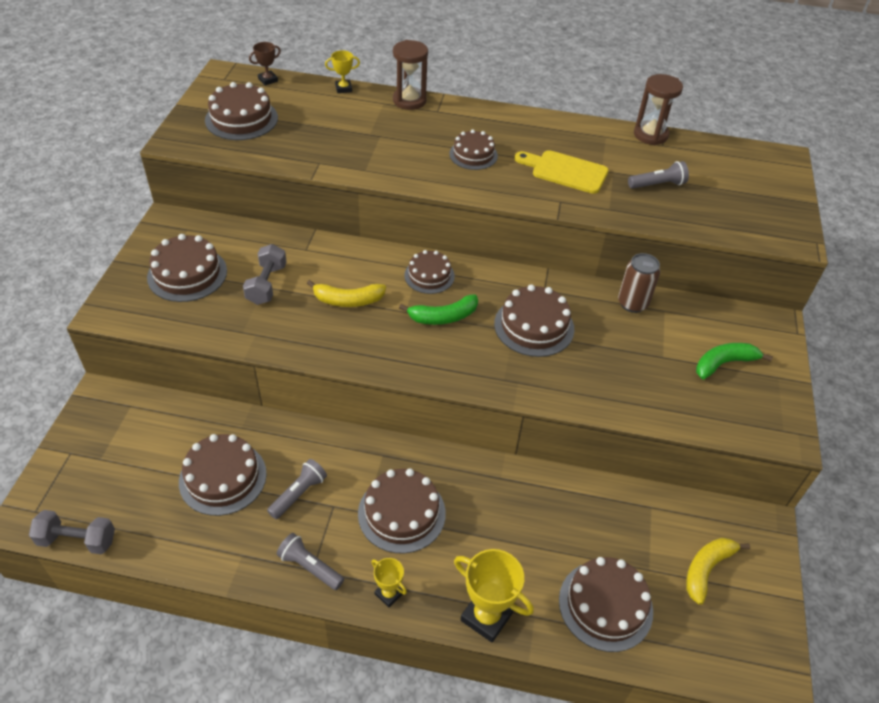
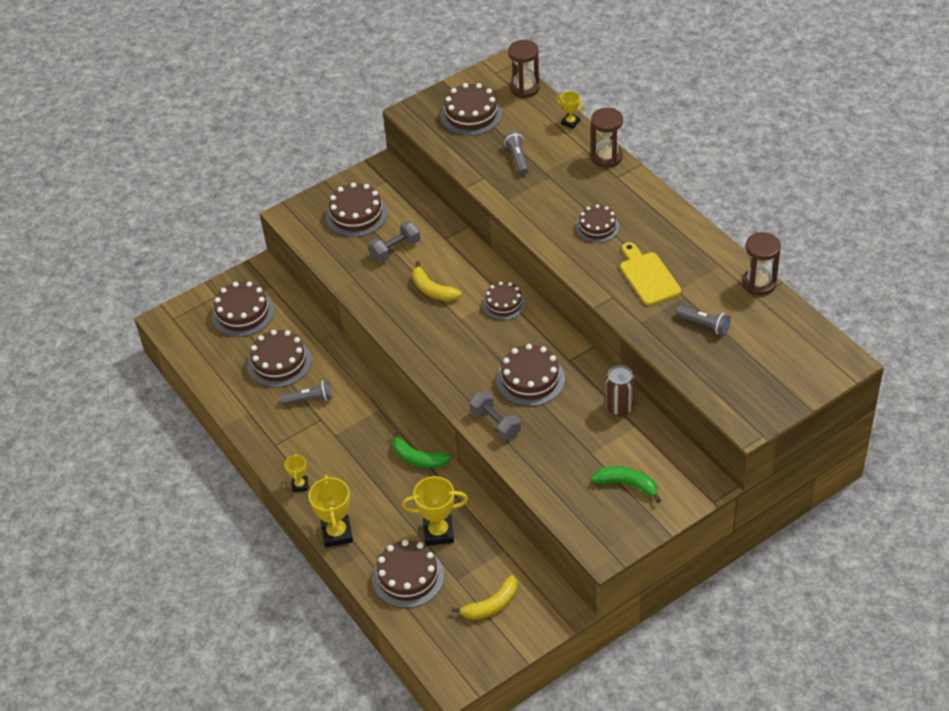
camera: 50 degrees right, 0 degrees up
(77, 540) = (178, 348): grey dumbbell -> grey dumbbell (495, 423)
(268, 80) = (524, 88): brown trophy -> brown hourglass
(310, 567) = (275, 443): grey flashlight -> grey flashlight (517, 158)
(401, 513) = (353, 449): brown cake -> brown cake (242, 313)
(443, 317) = (479, 337): green banana -> green banana (418, 458)
(578, 536) = (438, 532): none -> yellow trophy
(706, 569) = (492, 605): yellow banana -> yellow banana turned 150 degrees clockwise

